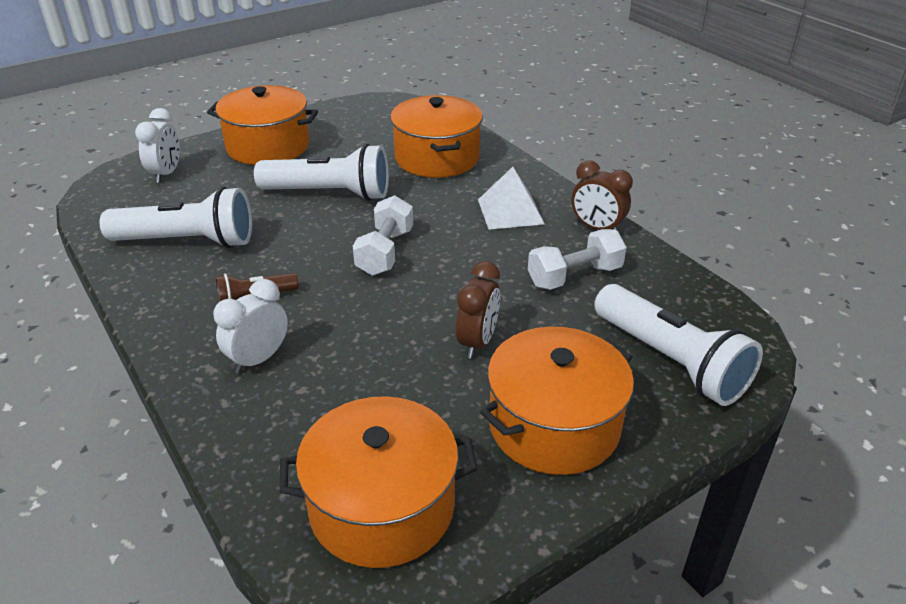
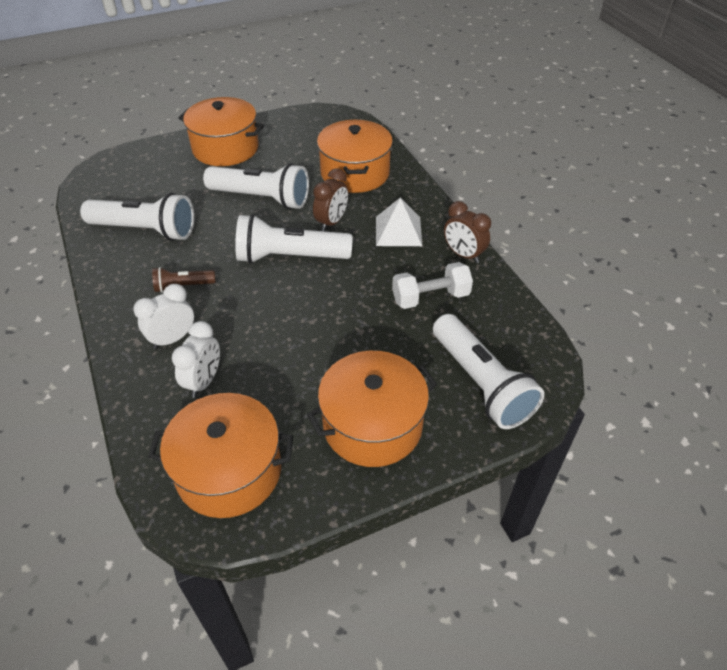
camera: 10 degrees right, 10 degrees up
(166, 174) = (143, 166): white clock -> white clock (204, 381)
(385, 252) = (290, 257): white dumbbell -> white flashlight
(477, 342) = (337, 346): brown clock -> brown clock (331, 222)

